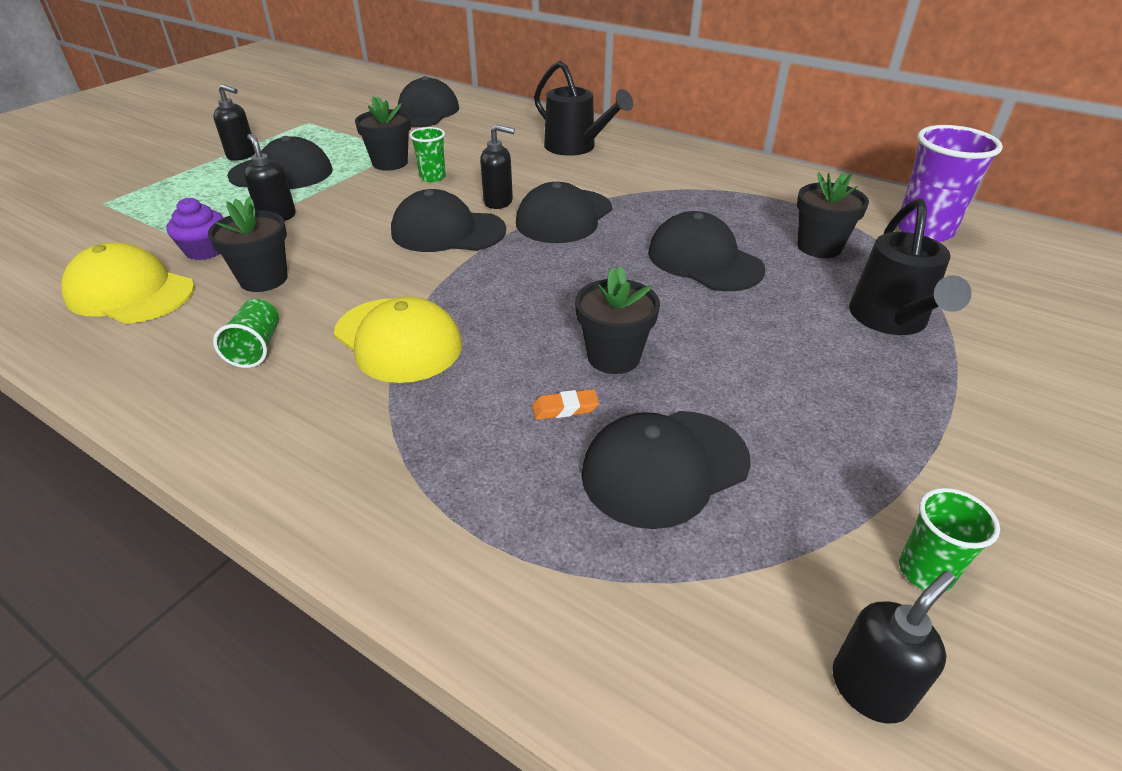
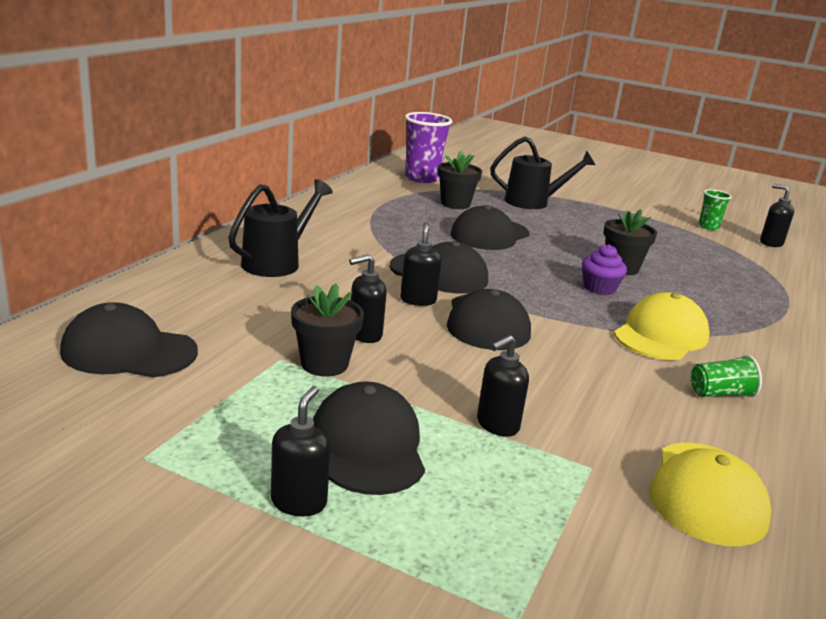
camera: 100 degrees left, 15 degrees down
(205, 250) = (597, 461): purple cupcake -> purple cupcake (599, 288)
(264, 279) = (626, 409): black flower pot -> none
(432, 177) = (364, 335): green cup -> black soap dispenser
(565, 408) = (679, 283): orange eraser -> none
(664, 467) = (699, 263): black cap -> none

